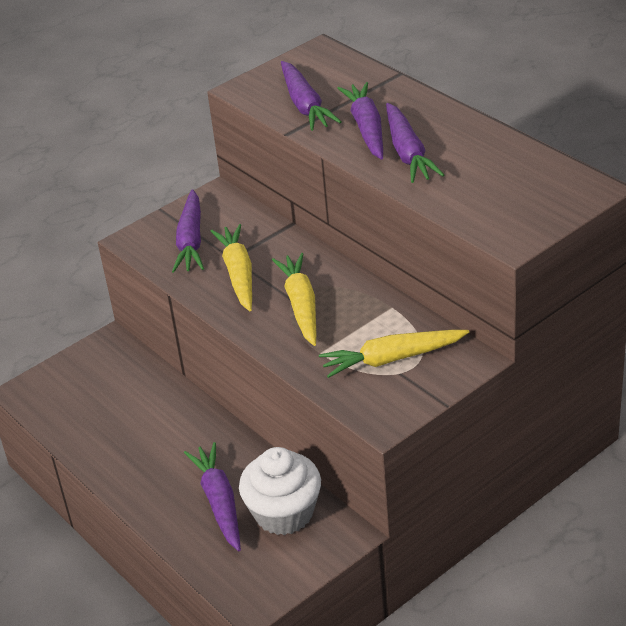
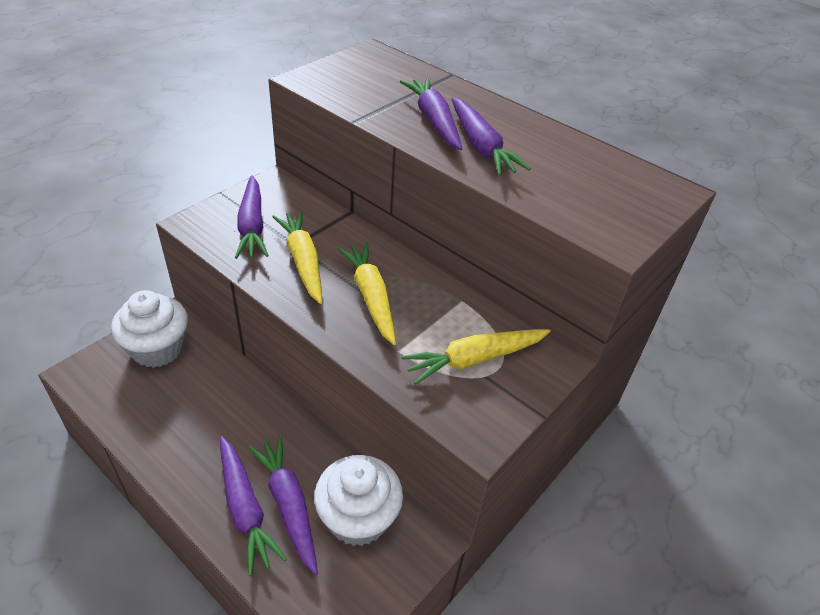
camera: 15 degrees left, 5 degrees up
(98, 369) = (158, 348): none -> white cupcake
(305, 105) = (368, 96): purple carrot -> purple carrot (245, 509)

